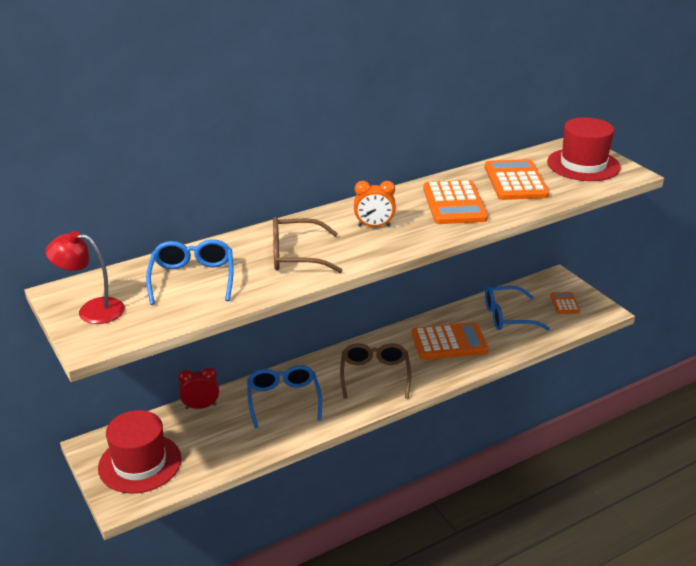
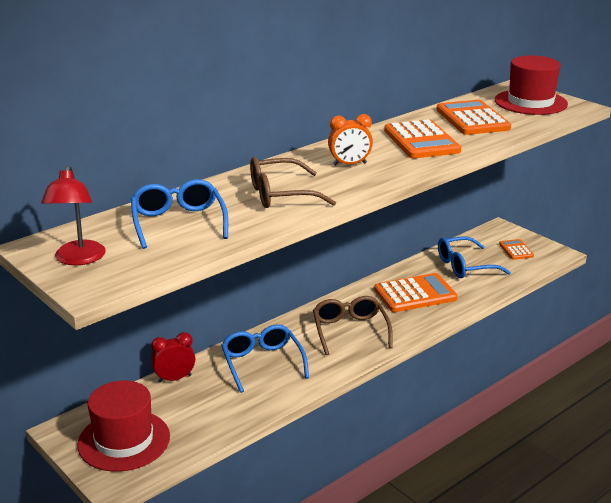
camera: 10 degrees left, 5 degrees down
(92, 310) = (78, 259): red lamp -> red lamp turned 90 degrees counterclockwise

